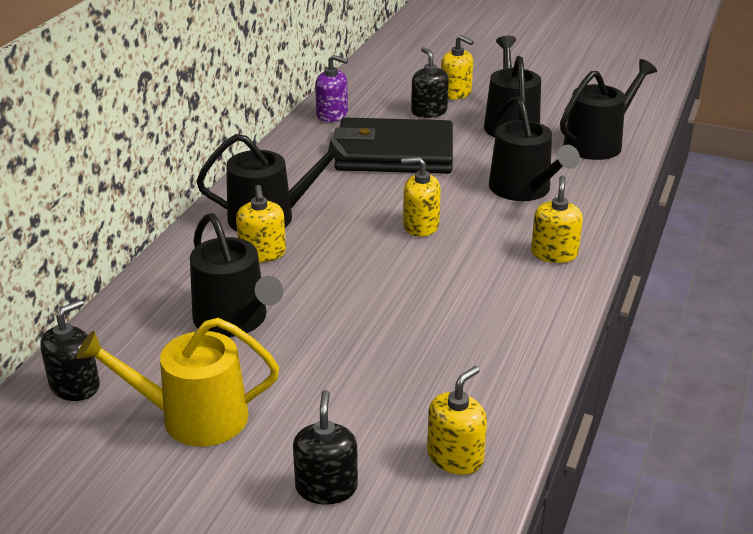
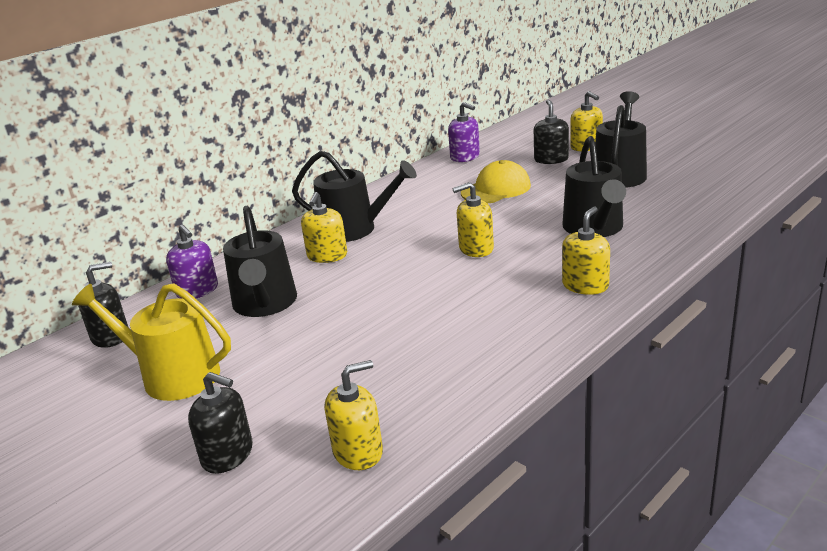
camera: 25 degrees right, 5 degrees down
(138, 315) = (197, 291): none -> purple soap dispenser
(326, 487) = (228, 455): black soap dispenser -> black soap dispenser turned 90 degrees clockwise
(394, 153) = (496, 189): black wallet -> yellow cap
(420, 226) = (476, 249): yellow soap dispenser -> yellow soap dispenser turned 45 degrees counterclockwise
(598, 143) = (697, 195): black watering can -> none

